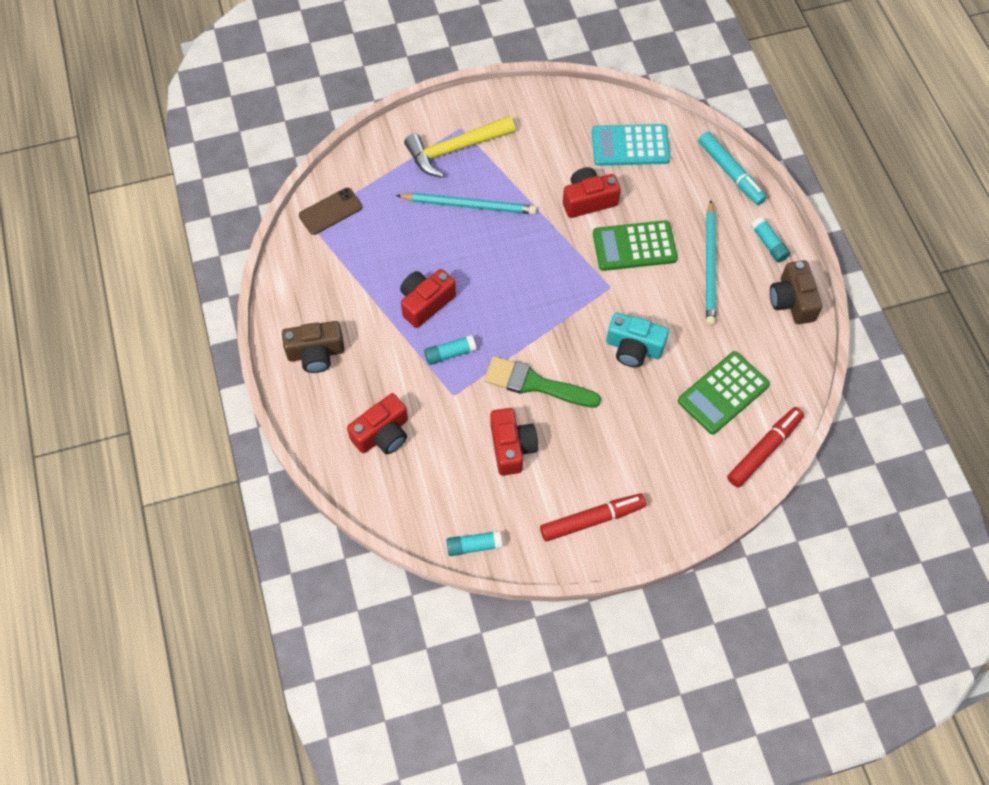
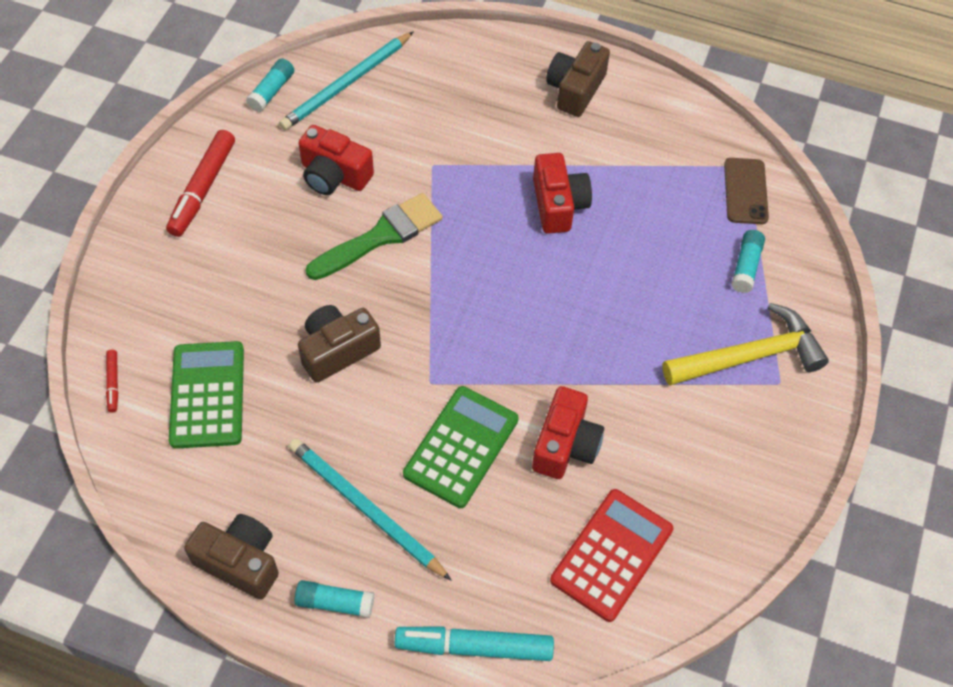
camera: 125 degrees right, 5 degrees down
(382, 434) = (443, 91): red camera -> none
(450, 353) = (480, 189): turquoise glue stick -> turquoise glue stick (746, 266)
(455, 149) = (749, 356): yellow hammer -> yellow hammer turned 60 degrees clockwise
(469, 205) = (654, 319): turquoise pencil -> turquoise pencil (346, 84)
(630, 146) = (611, 555): turquoise calculator -> red calculator
(633, 348) = (337, 350): turquoise camera -> brown camera
(764, 450) = (113, 383): red marker -> red marker, size x0.48

